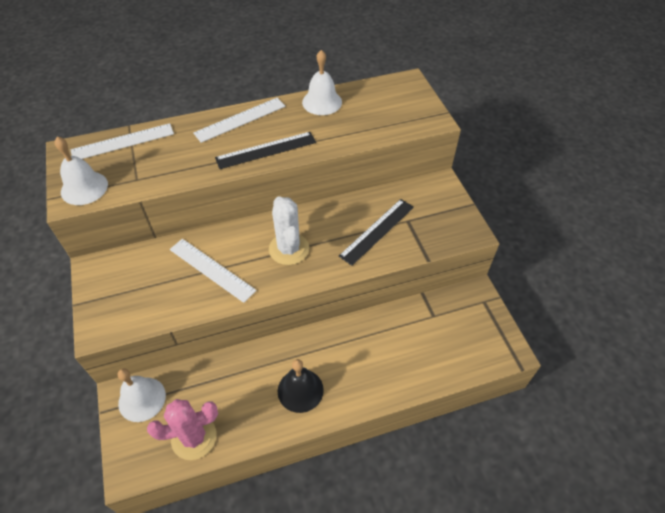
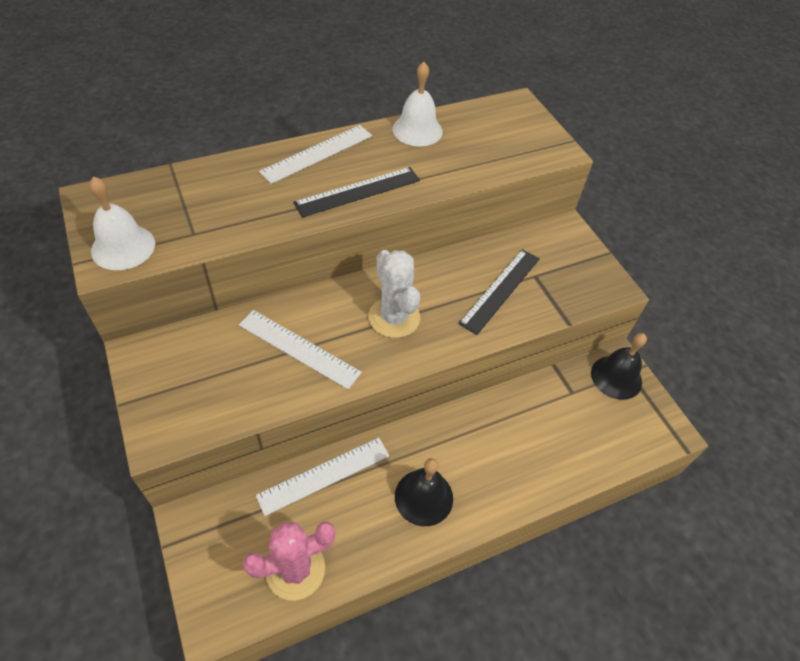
camera: 10 degrees left, 0 degrees up
(123, 142) = (166, 185): white ruler -> white ruler (324, 475)
(142, 399) = (218, 524): white bell -> none
(472, 305) = (616, 377): none -> black bell

